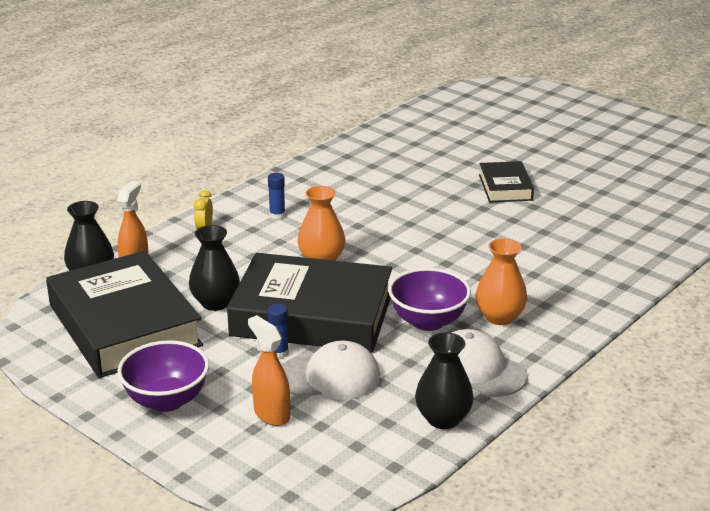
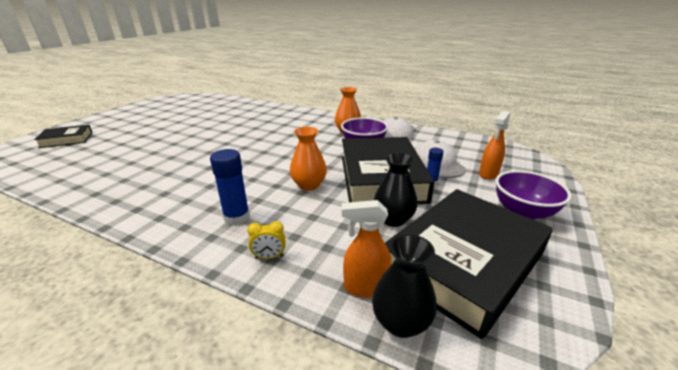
camera: 105 degrees left, 0 degrees up
(277, 215) = (237, 217): blue glue stick -> blue glue stick, size x1.68
(443, 419) = (440, 136): black vase -> none
(505, 187) = (197, 139): black book -> black book (66, 140)

